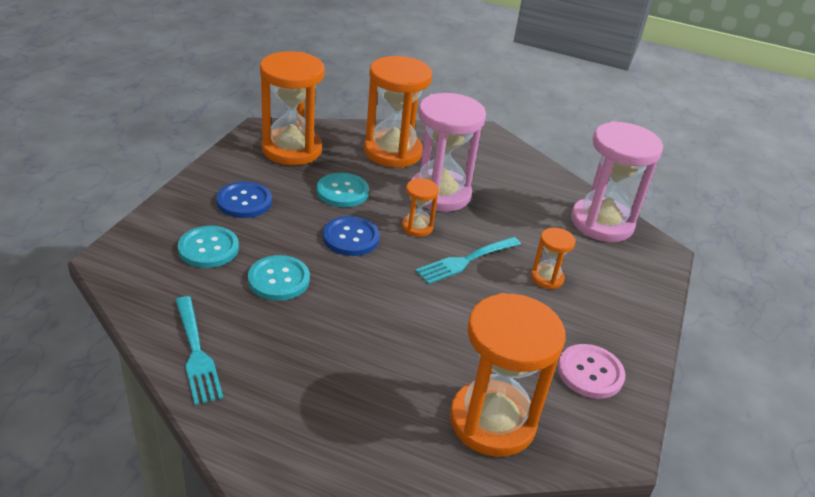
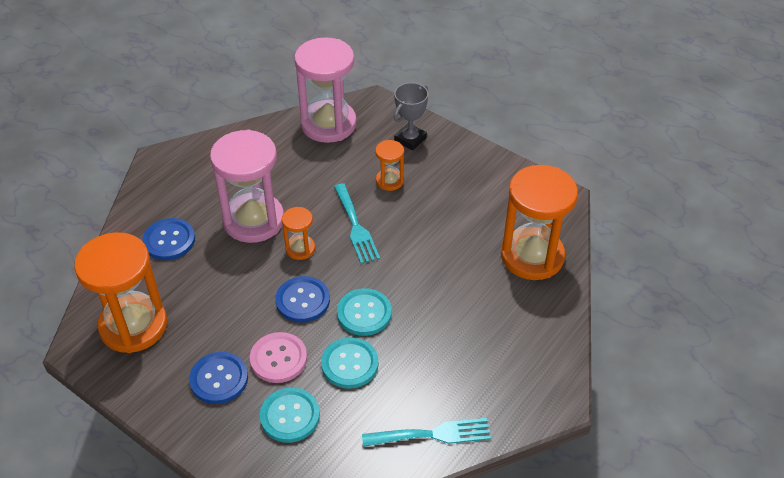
camera: 70 degrees left, 10 degrees up
(342, 191) = (227, 294): turquoise button -> turquoise button (364, 313)
(393, 152) = (169, 240): orange hourglass -> blue button
(590, 372) = (495, 189): pink button -> pink button (278, 359)
(623, 287) = (410, 139): none -> grey trophy

